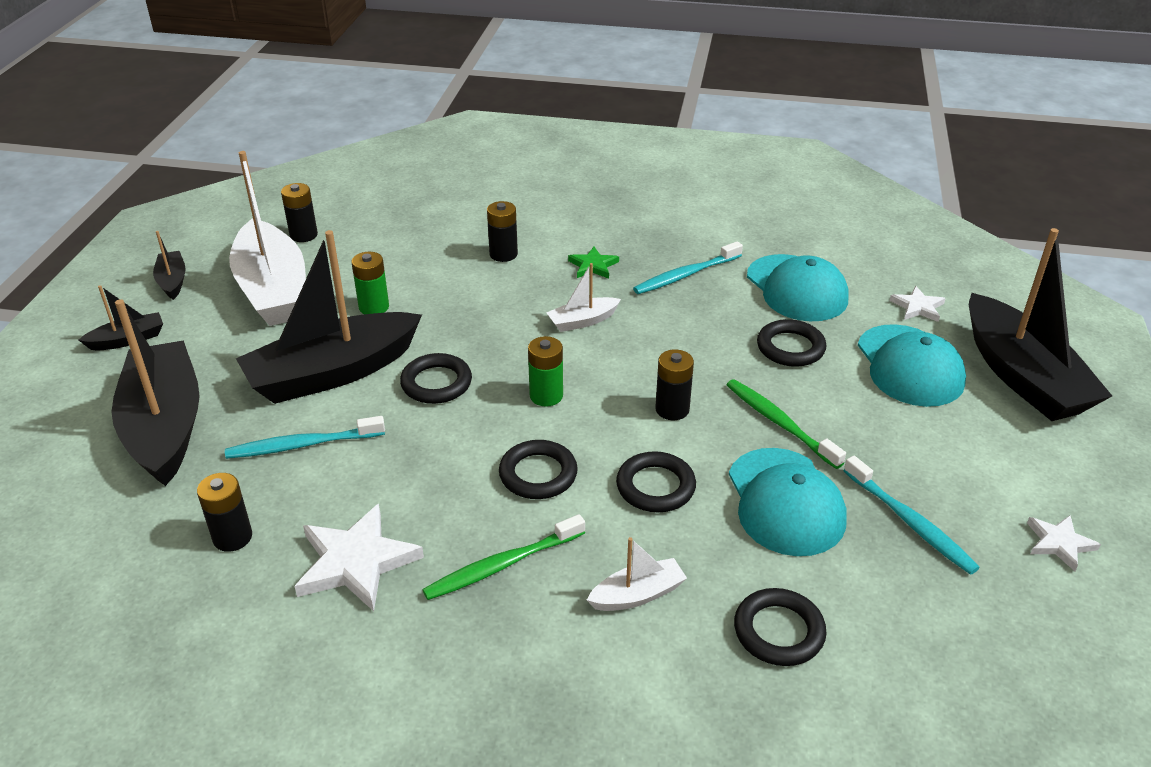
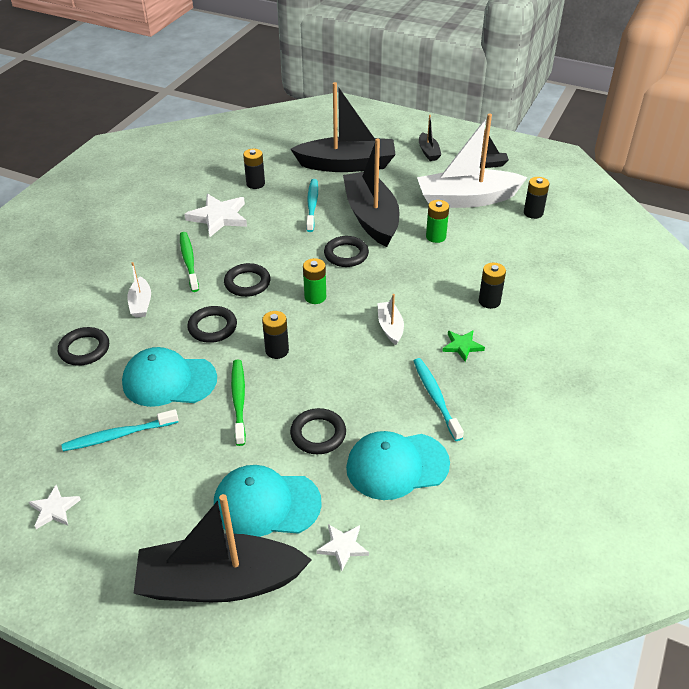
camera: 105 degrees right, 5 degrees up
(779, 423) = (239, 400): green toothbrush -> green toothbrush turned 75 degrees counterclockwise

